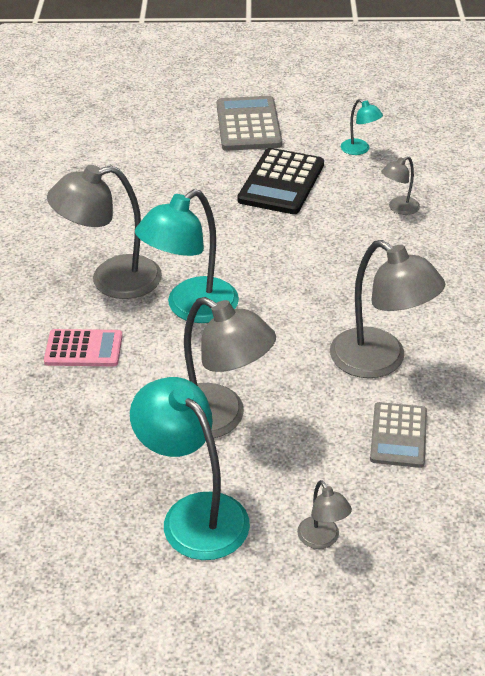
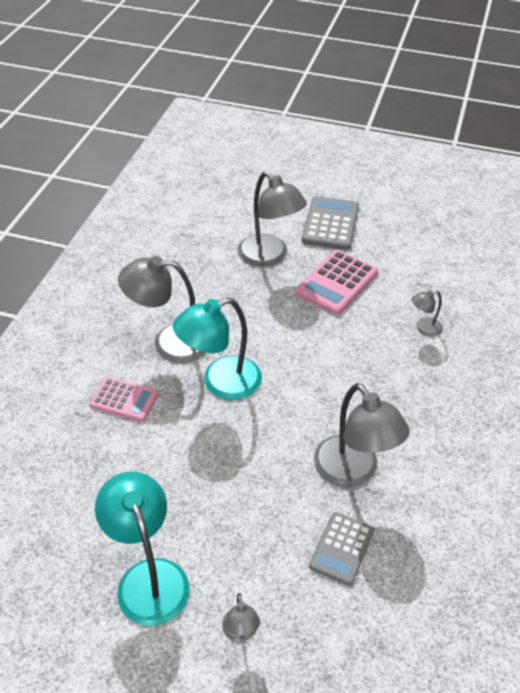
camera: 15 degrees right, 5 degrees up
(219, 419) = (202, 492): grey lamp -> grey lamp (269, 256)
(281, 182) = (336, 282): black calculator -> pink calculator
(359, 150) = (412, 266): turquoise lamp -> none

